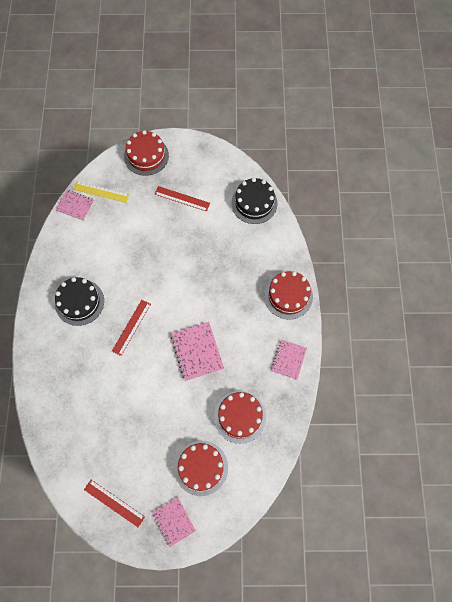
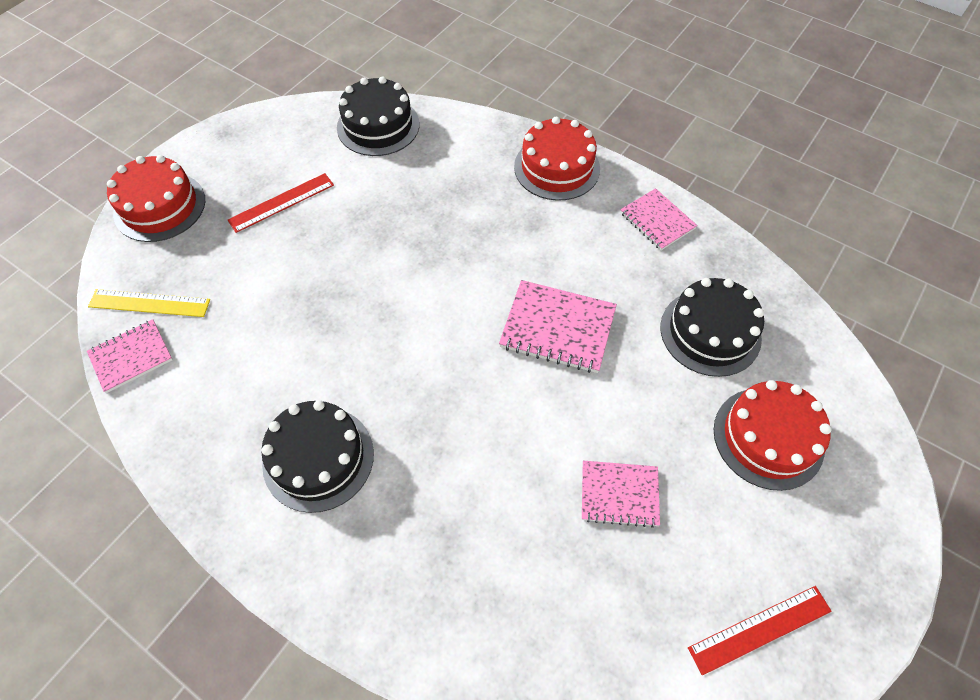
camera: 55 degrees left, 10 degrees down
(101, 192) = (149, 303): yellow ruler -> yellow ruler turned 45 degrees clockwise
(131, 327) = (437, 400): red ruler -> none
(174, 521) = (847, 539): pink notebook -> pink notebook (619, 494)
(240, 417) = (710, 332): red cake -> black cake

